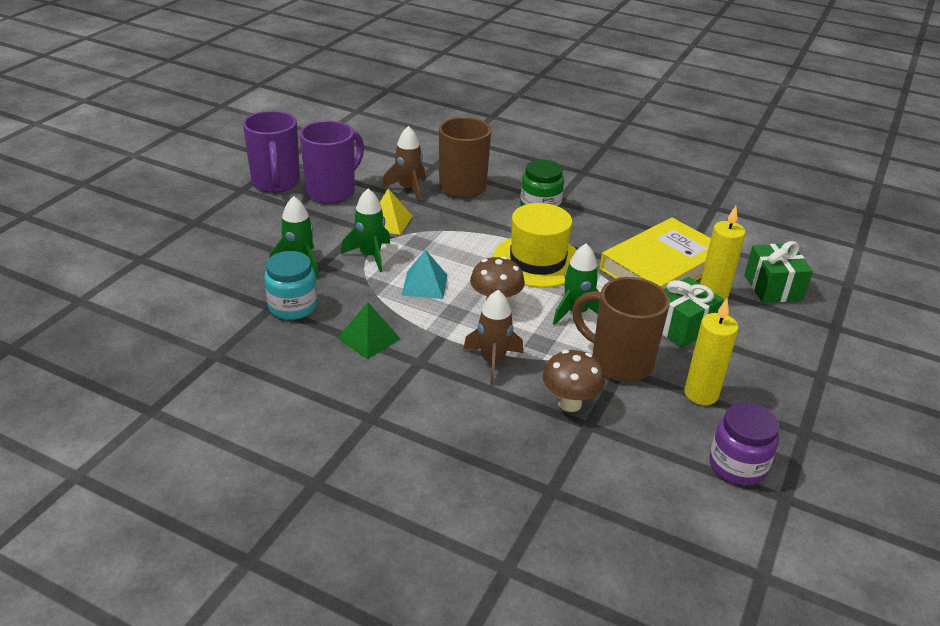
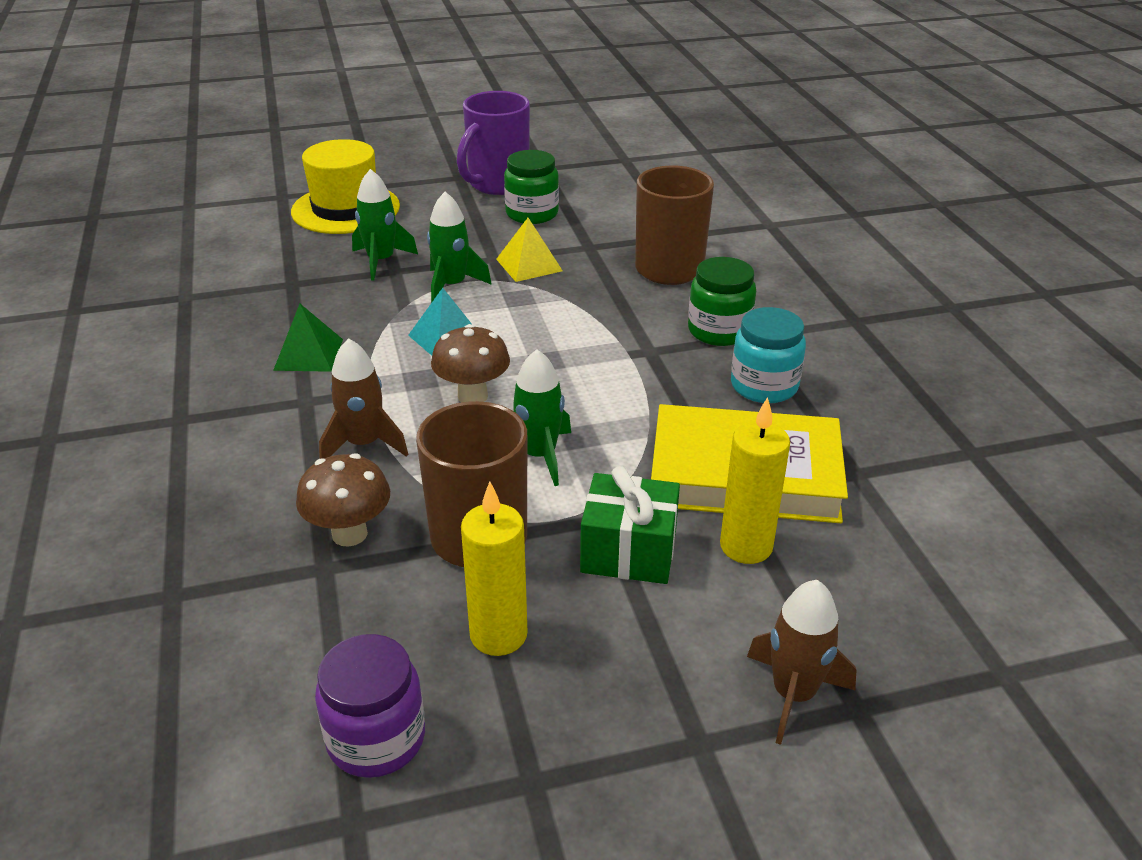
camera: 50 degrees right, 0 degrees up
(292, 306) = (307, 292): turquoise jar -> turquoise jar (764, 386)
(332, 191) = (532, 214): purple mug -> green jar
(408, 189) = (609, 244): brown rocket -> brown rocket (793, 694)
(537, 261) = (603, 381): yellow hat -> yellow hat (345, 209)
(773, 287) = (859, 595): green gift -> none

